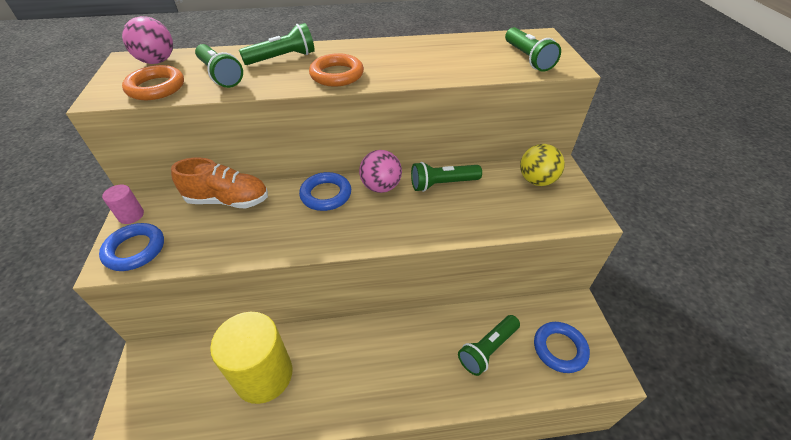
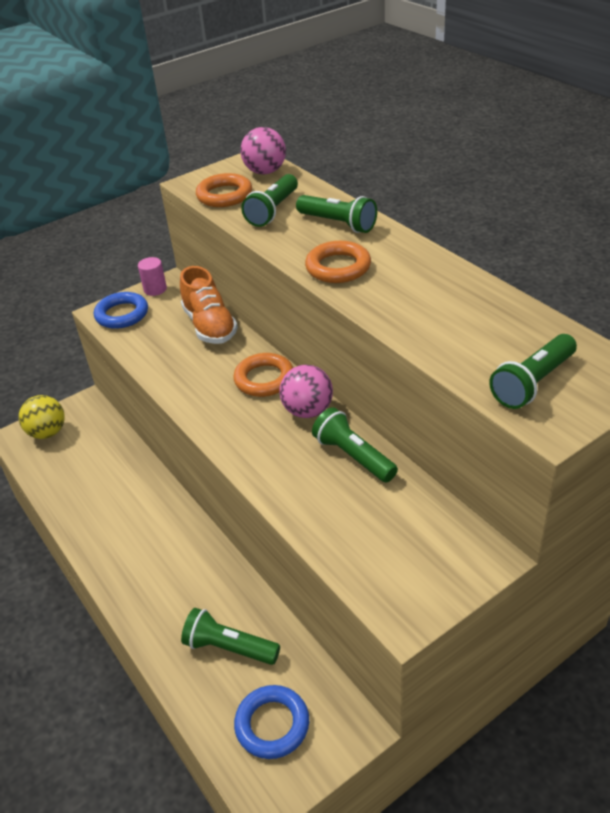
camera: 65 degrees right, 5 degrees down
(264, 375) = (106, 483): yellow cylinder -> none
(326, 195) = (264, 379): blue ring -> orange ring
(536, 180) = (436, 541): yellow ball -> yellow ball (47, 432)

